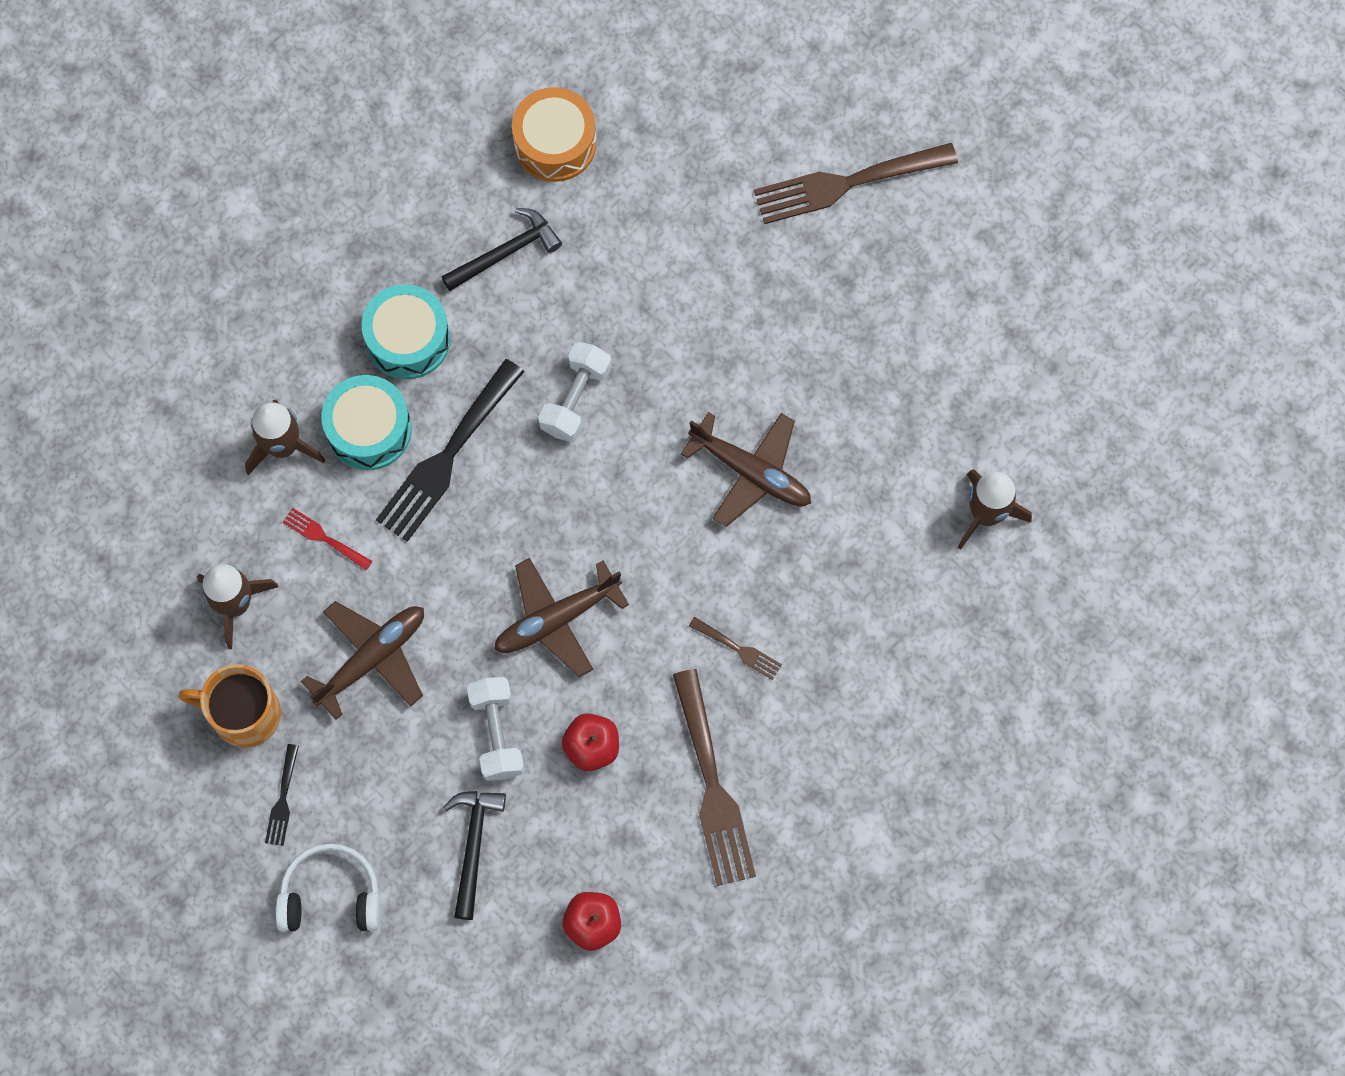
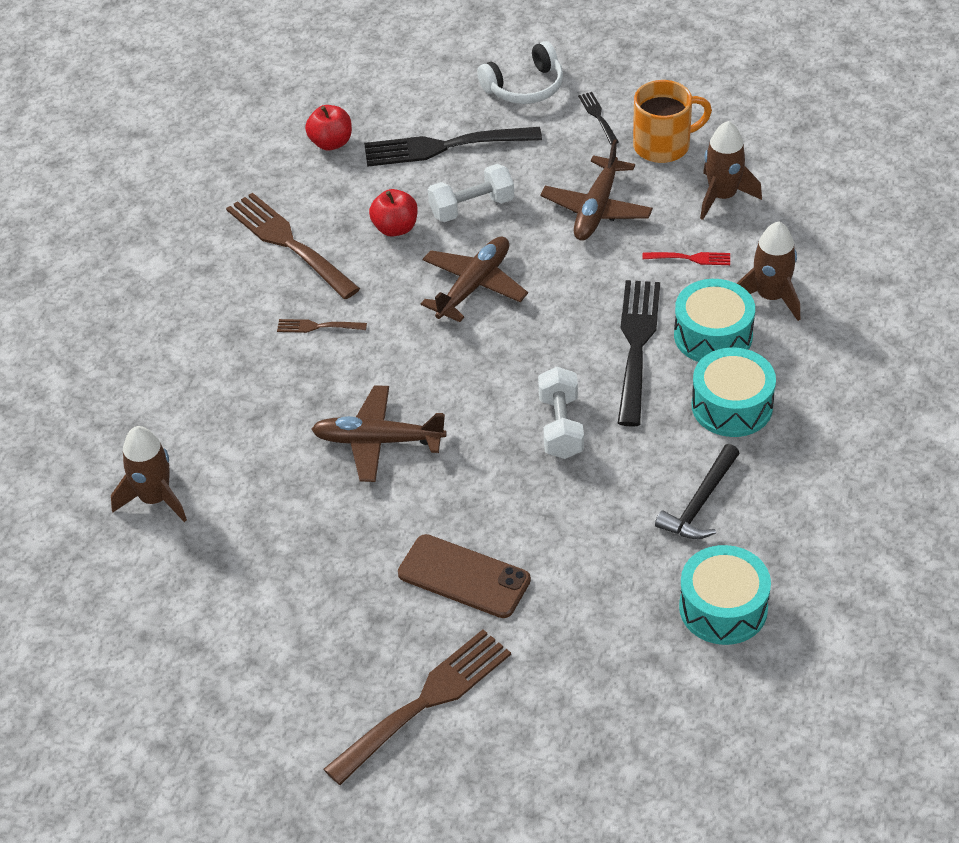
camera: 155 degrees right, 25 degrees down
(473, 846) = (444, 146): black hammer -> black fork
(497, 733) = (472, 207): white dumbbell -> white dumbbell turned 75 degrees counterclockwise
(555, 143) = (723, 608): orange drum -> turquoise drum
(751, 284) = (464, 577): none -> brown phone

